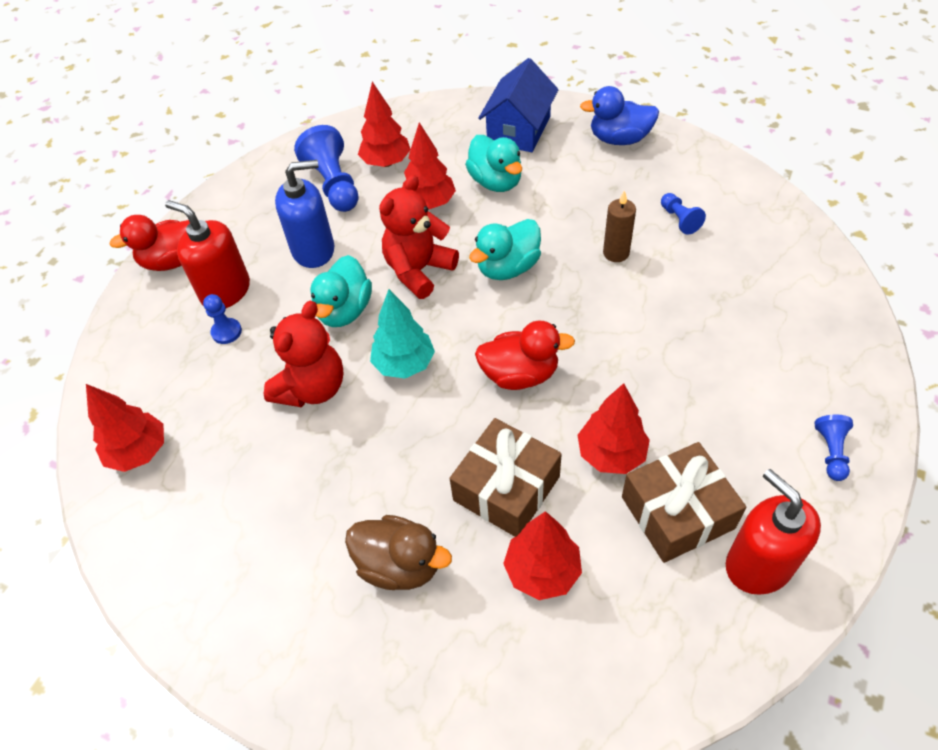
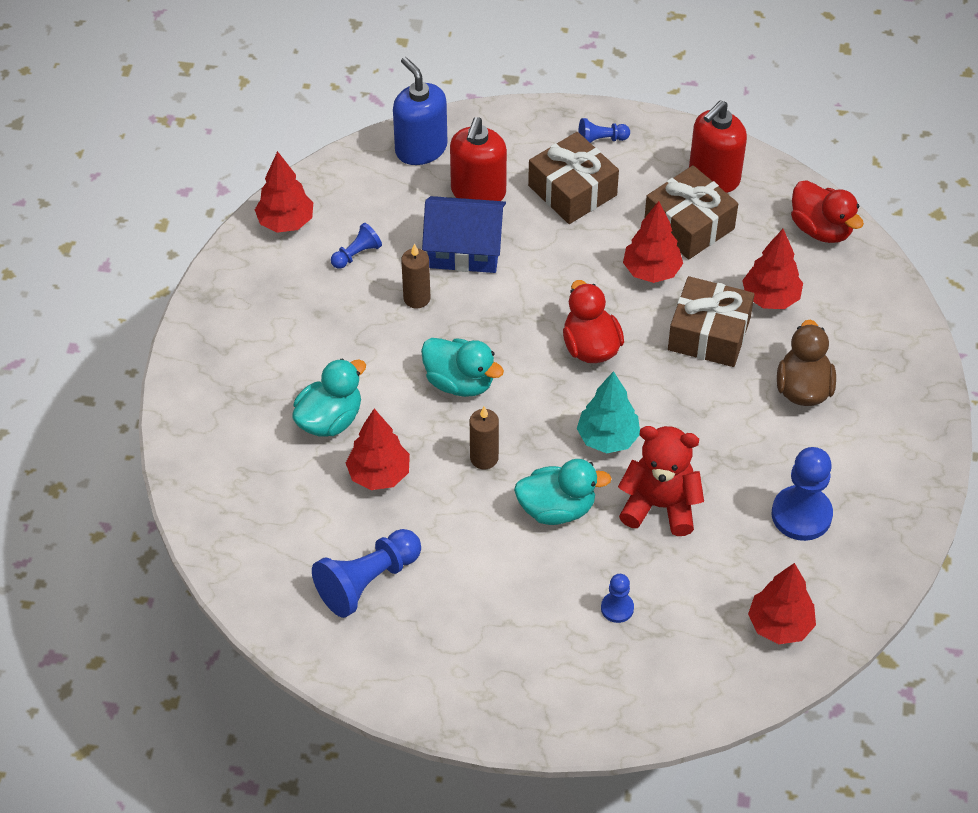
camera: 110 degrees left, 0 degrees up
(173, 261) = (533, 708): red duck -> red duck (821, 229)
(225, 291) = (563, 632): red soap dispenser -> red soap dispenser (478, 192)
(244, 510) = (801, 515): none -> blue pawn
(313, 250) = (479, 566): blue soap dispenser -> blue soap dispenser (421, 149)
(386, 162) = (316, 537): red tree -> red tree (286, 222)
(419, 271) = (484, 458): red teddy bear -> brown candle
(519, 130) = (232, 416): blue house -> blue house (464, 249)
(619, 139) = (234, 319): blue duck -> none
(747, 405) = (572, 190): none -> brown gift

